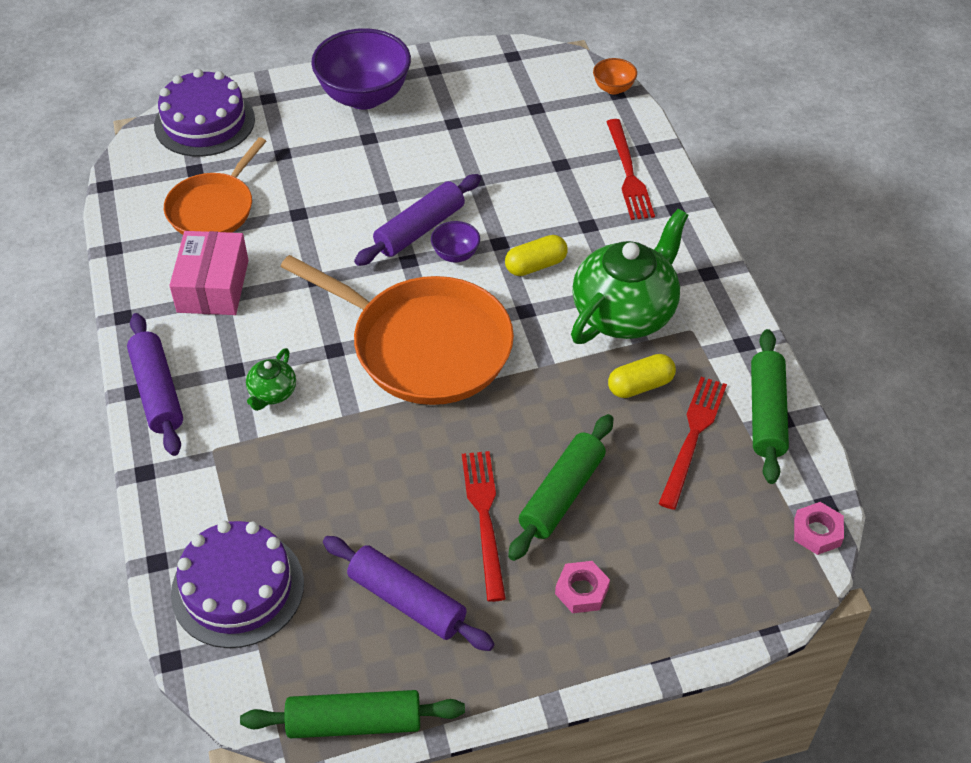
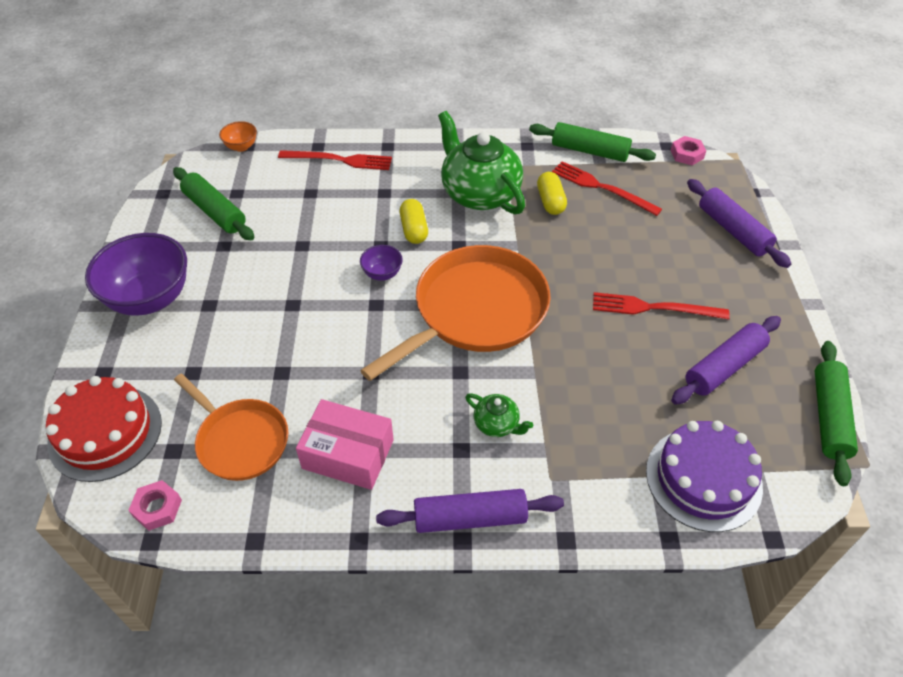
camera: 75 degrees left, 0 degrees up
(204, 122) = (105, 432): purple cake -> red cake
(420, 229) = (343, 290): purple rolling pin -> purple rolling pin (733, 230)
(562, 494) = (639, 262): green rolling pin -> green rolling pin (215, 211)
(582, 590) = (722, 269): pink nut -> pink nut (157, 508)

